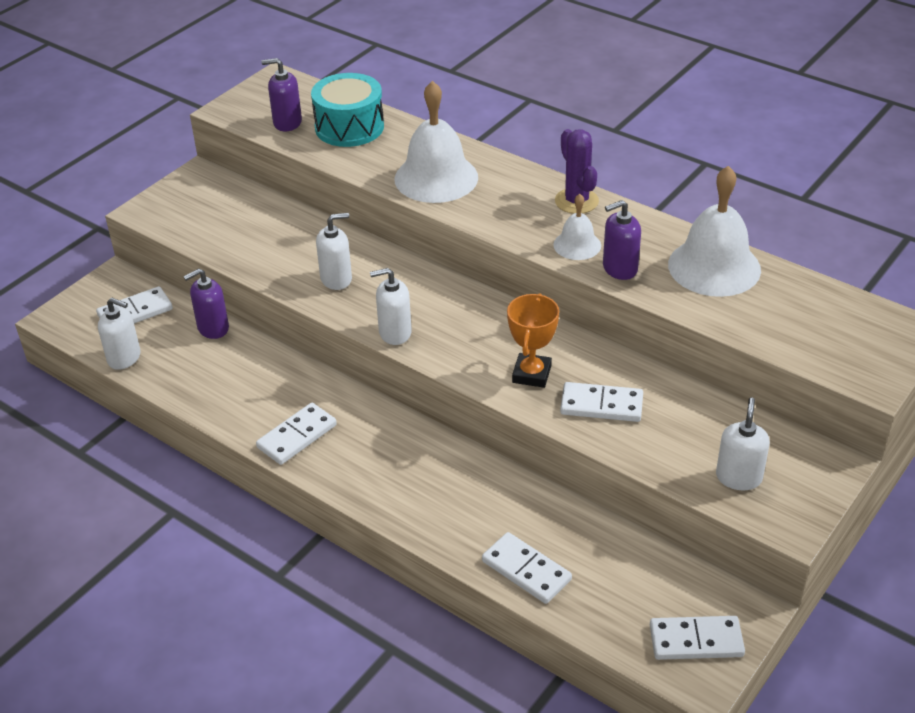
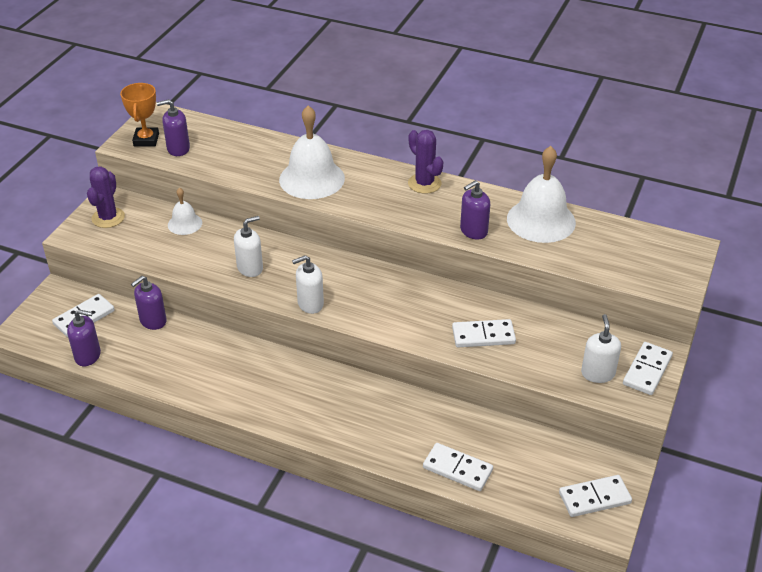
camera: 15 degrees left, 0 degrees up
(124, 358) = (88, 356): white soap dispenser -> purple soap dispenser
(190, 197) = (108, 218): none -> purple cactus
(297, 436) = (250, 396): white domino -> white domino (647, 370)
(349, 127) = (229, 146): turquoise drum -> none
(531, 374) = (424, 320): orange trophy -> orange trophy (146, 140)
(577, 245) = (436, 217): white bell -> white bell (185, 223)

